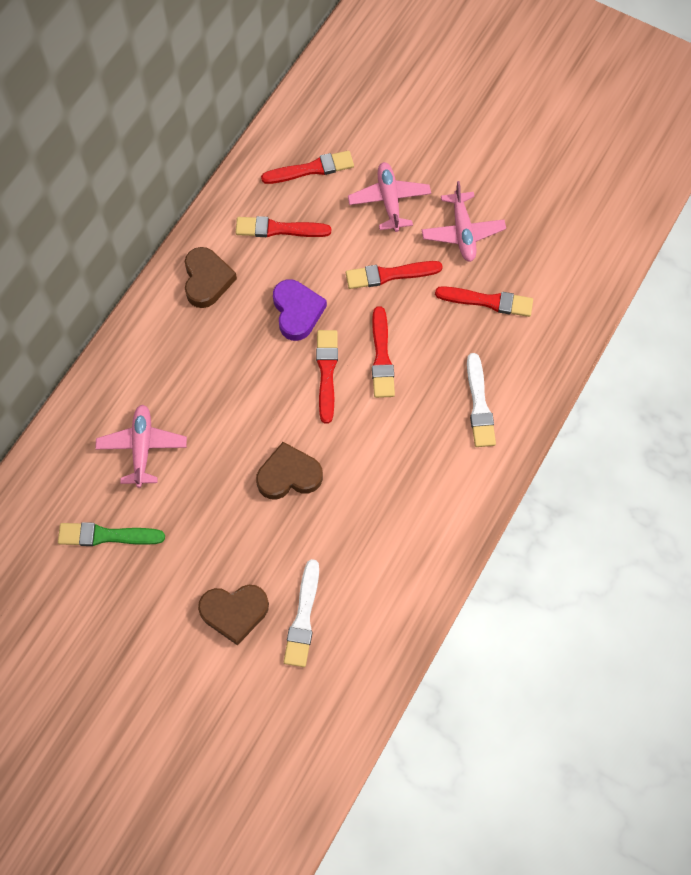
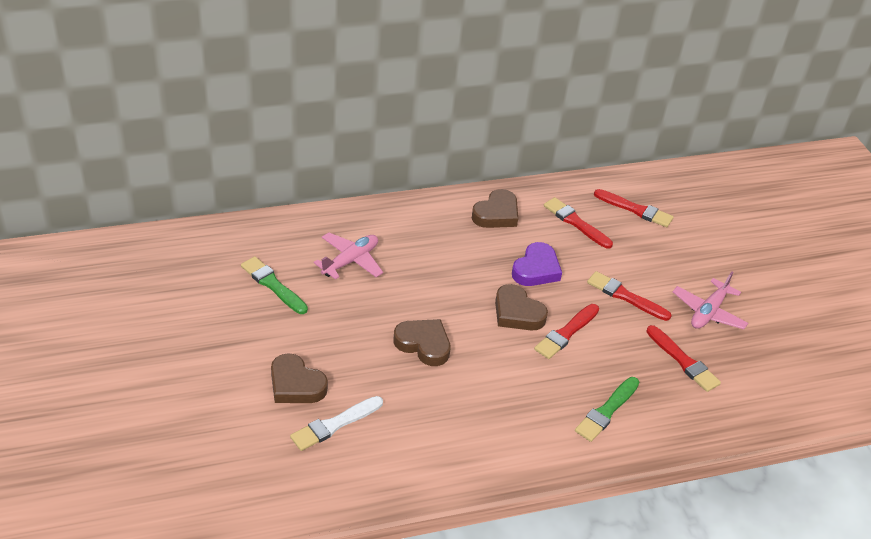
camera: 40 degrees right, 25 degrees down
(326, 372) = (517, 313): red brush -> brown heart
(389, 201) = (672, 260): pink plane -> none
(479, 404) = (607, 411): white brush -> green brush

